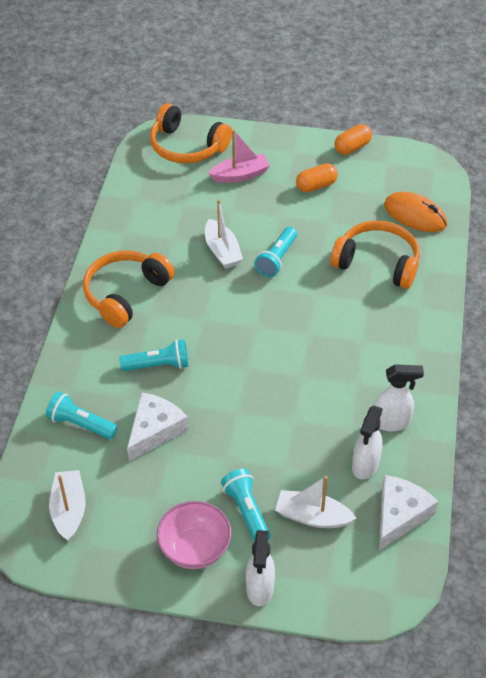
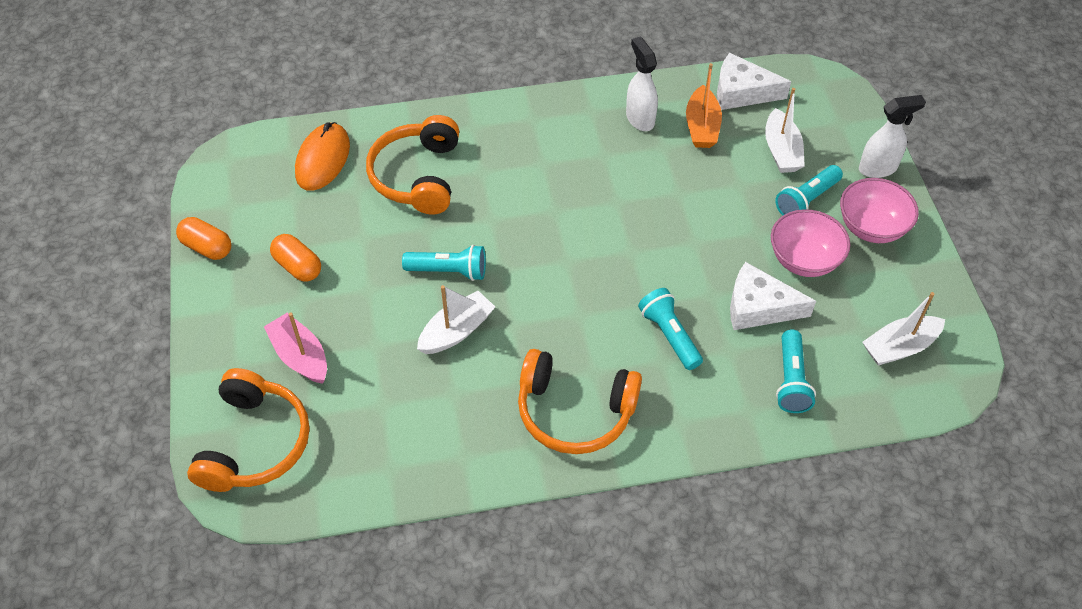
camera: 110 degrees left, 5 degrees up
(184, 481) = (804, 260): none -> pink bowl
(365, 465) = (701, 127): white spray bottle -> orange boat

